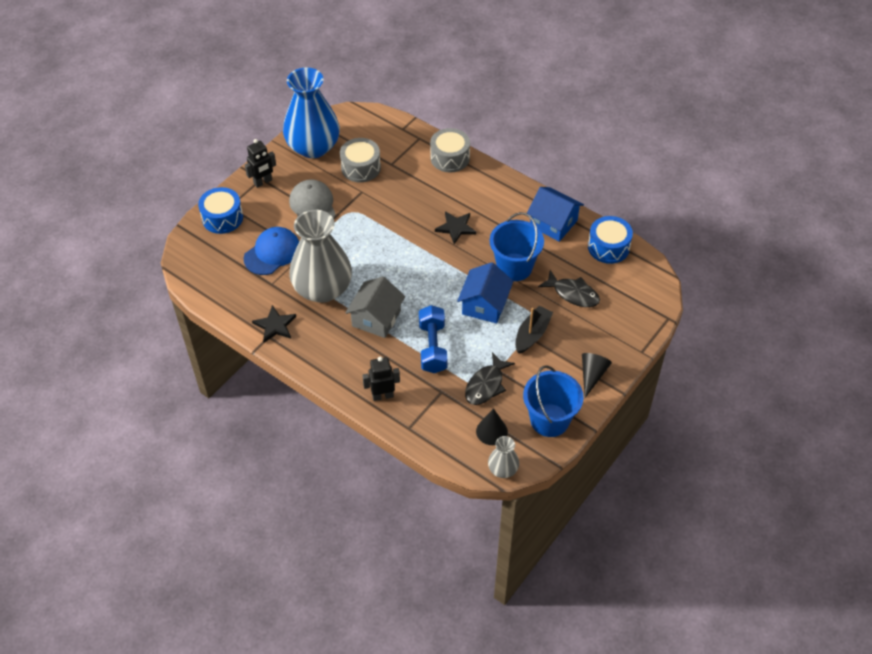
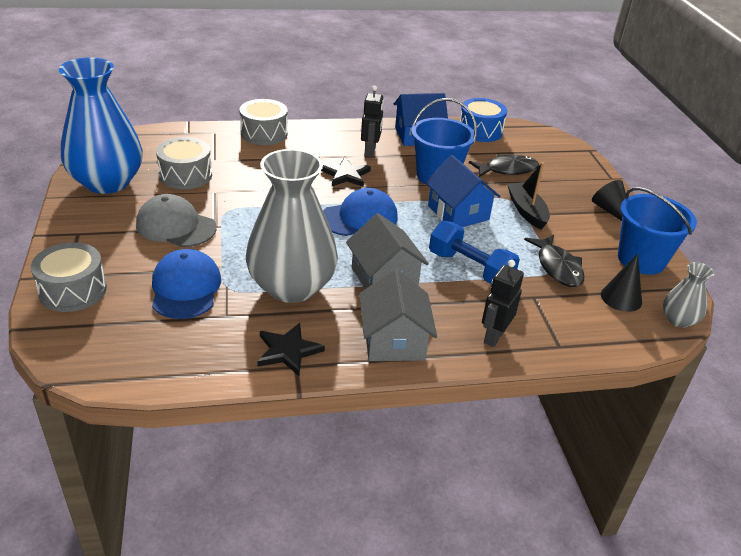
camera: 50 degrees left, 15 degrees down
(222, 218) = (73, 290): blue drum -> grey drum
(263, 182) = (84, 235): black robot -> black robot (370, 152)
(330, 358) = (394, 341): none -> grey house
(419, 267) = (359, 218): none -> blue cap

